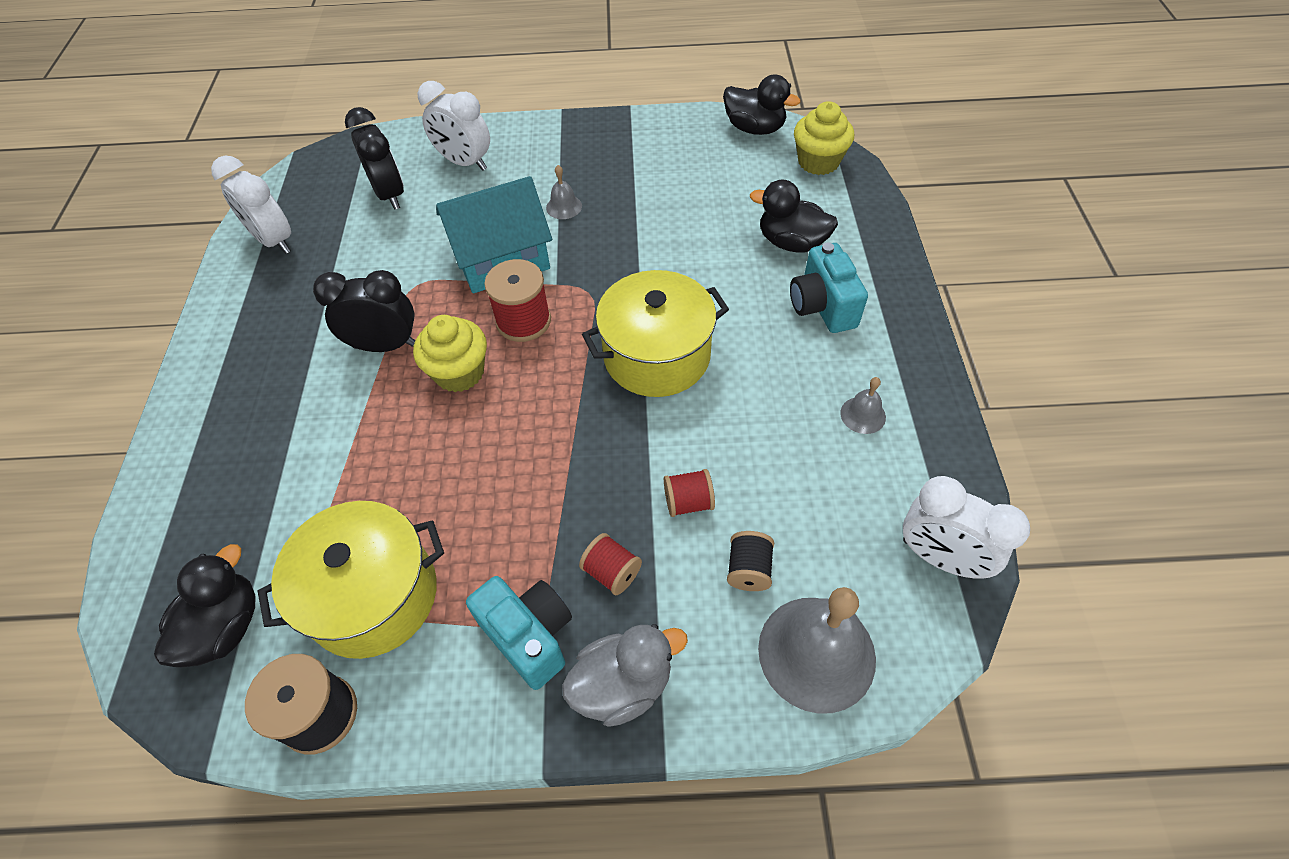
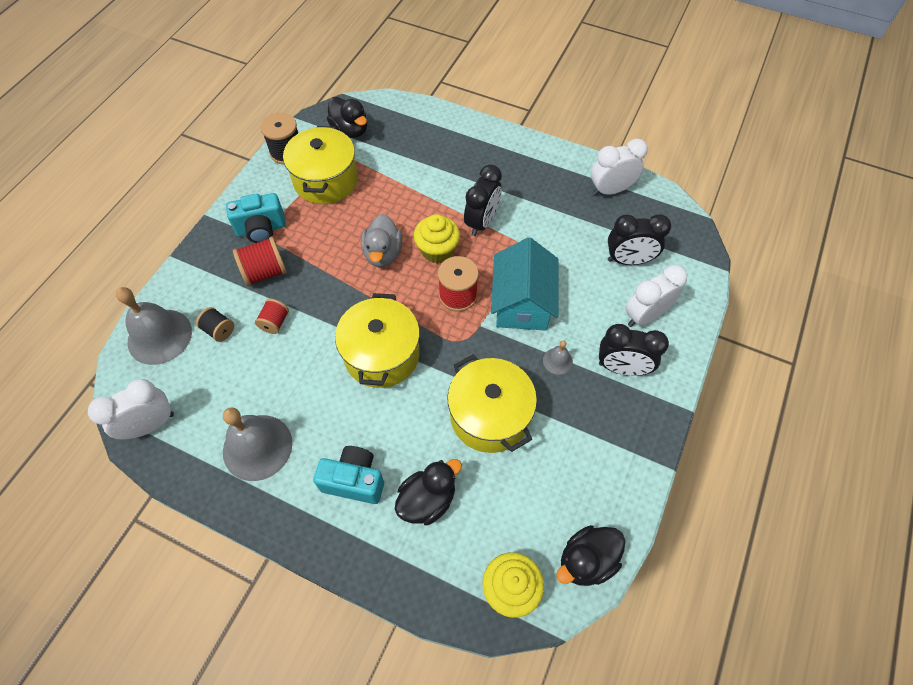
camera: 115 degrees right, 5 degrees up
(542, 161) = (622, 368): none -> black clock
(611, 572) = (265, 272): red spool -> red spool, size x1.61
(623, 684) = (212, 254): grey duck -> grey duck (383, 253)
(666, 233) = (489, 416): none -> yellow pot
(863, 415) = (257, 447): grey bell -> grey bell, size x2.16

